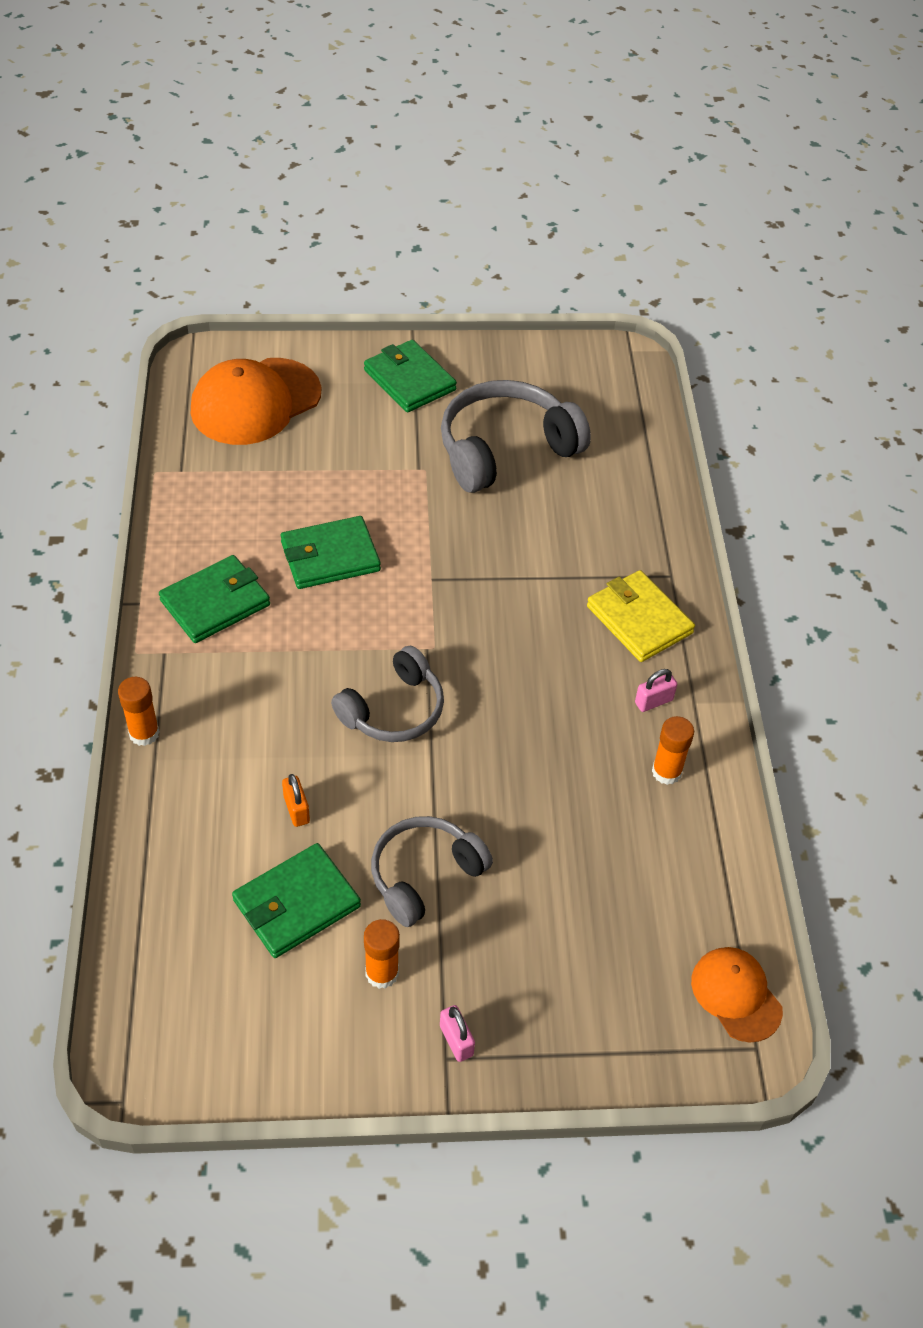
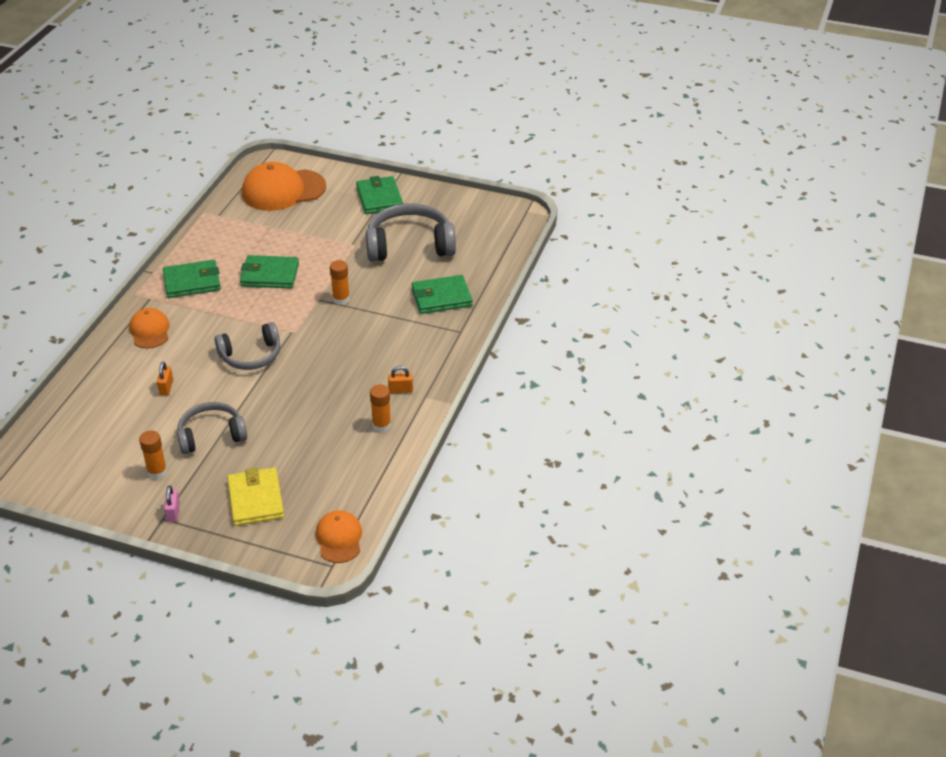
camera: 25 degrees right, 10 degrees down
(144, 733) = (113, 332): orange glue stick -> orange glue stick (341, 299)
(203, 712) = (150, 331): none -> orange cap
(296, 903) = (136, 429): green wallet -> green wallet (441, 297)
(639, 619) = (423, 348): yellow wallet -> yellow wallet (256, 499)
(653, 701) = (400, 390): pink padlock -> orange padlock

